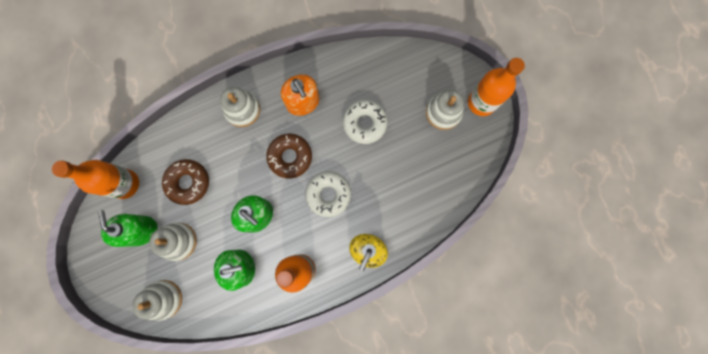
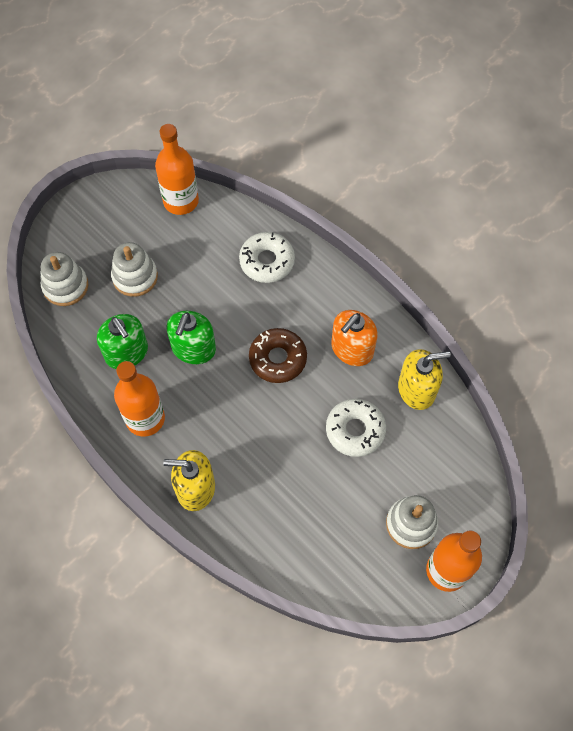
camera: 70 degrees right, 15 degrees down
(141, 230) = (134, 235): green soap dispenser -> none
(188, 182) = (205, 262): brown donut -> none
(242, 110) = (314, 286): white stacking toy -> none
(328, 194) = (248, 419): white donut -> white donut (267, 261)
(350, 70) = (417, 389): none -> yellow soap dispenser

